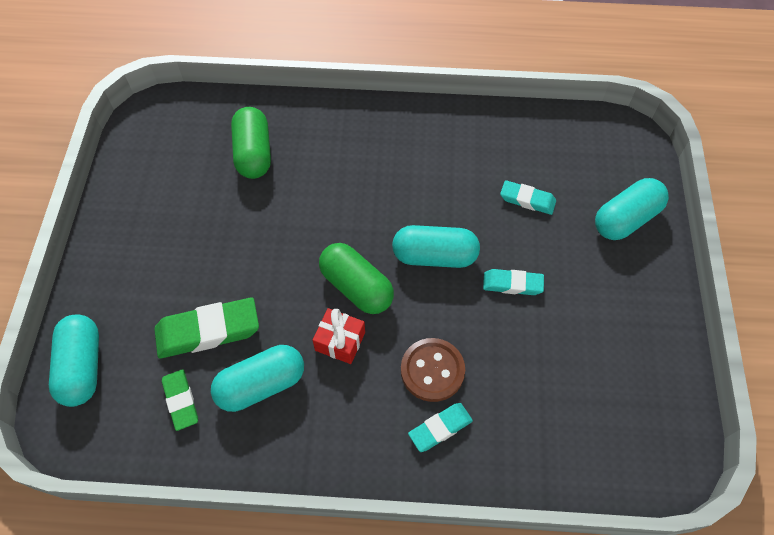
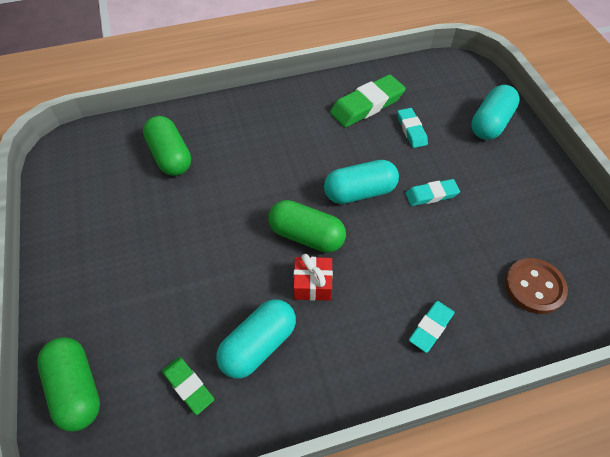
camera: 20 degrees left, 5 degrees down
(82, 367) = (76, 389): turquoise capsule -> green capsule
(208, 331) = (189, 314): green eraser -> green eraser (367, 105)
(432, 370) = (401, 282): brown button -> brown button (534, 287)
(527, 200) = (411, 130): turquoise eraser -> turquoise eraser turned 75 degrees clockwise

